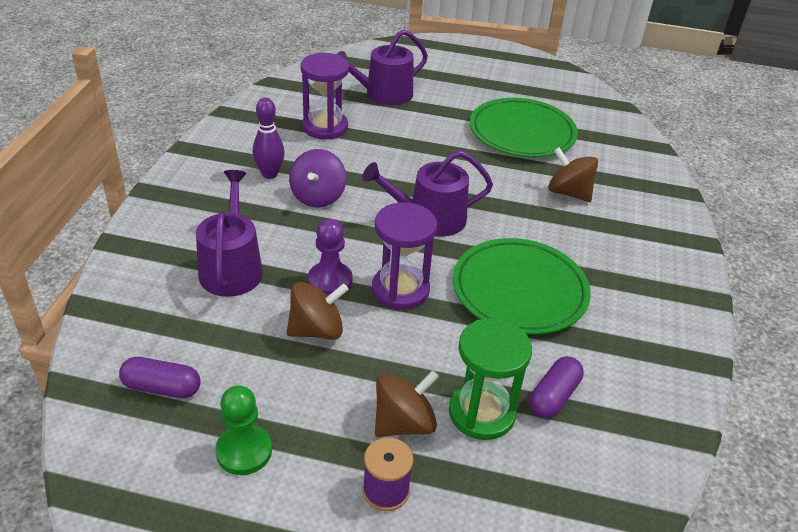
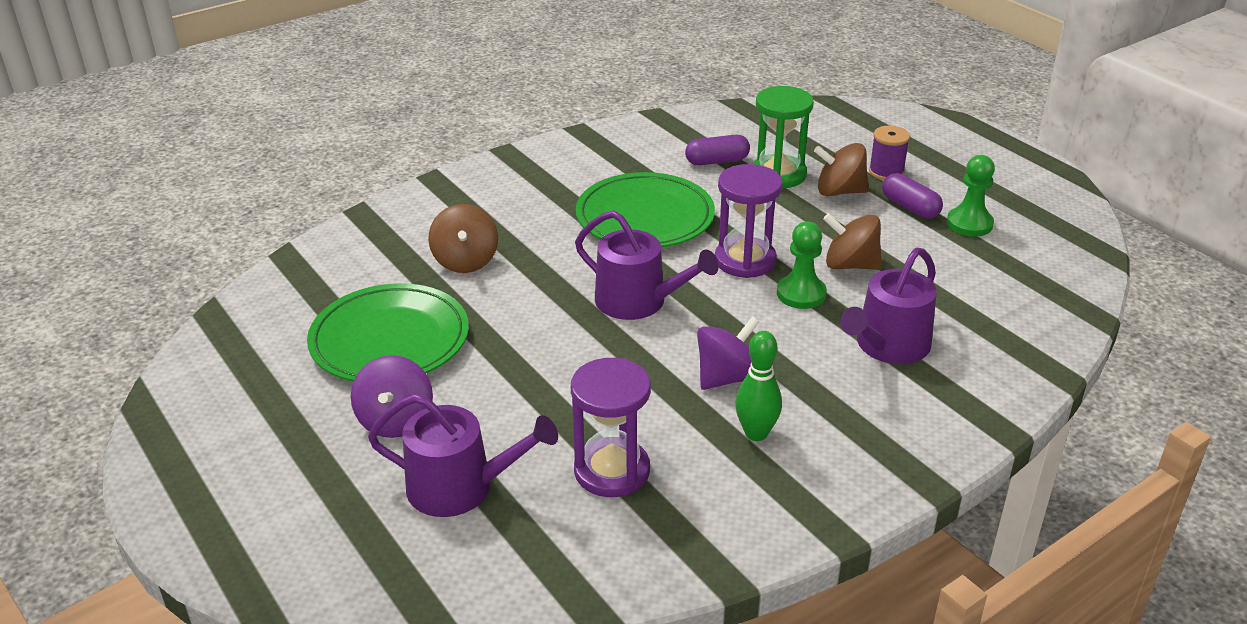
camera: 135 degrees left, 5 degrees down
(162, 387) = (1013, 282): purple capsule -> purple capsule (910, 207)
(270, 174) = (756, 433): purple bowling pin -> green bowling pin
(330, 280) = (801, 294): purple pawn -> green pawn
(454, 104) = (395, 420): none -> purple spinning top

